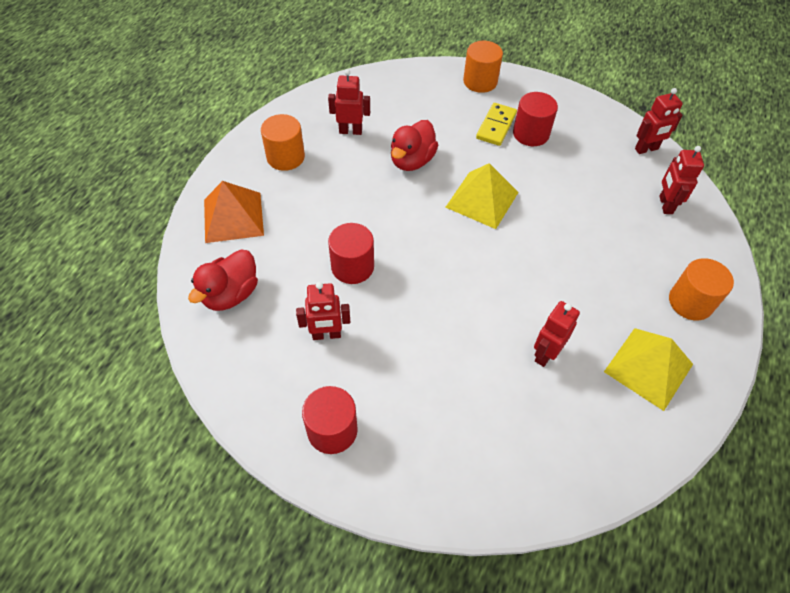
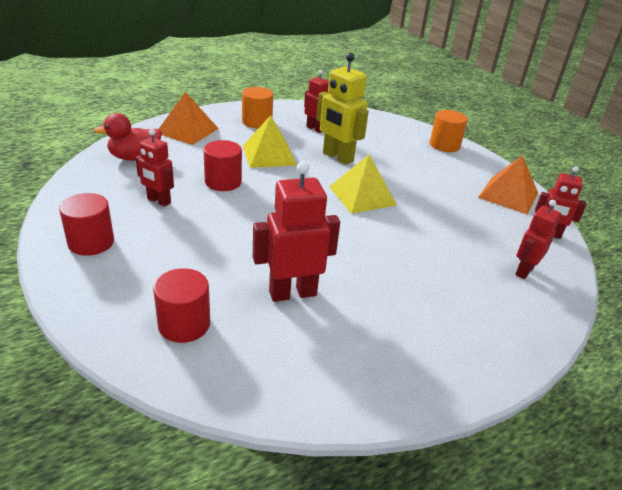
camera: 35 degrees right, 20 degrees down
(412, 161) = (337, 157): red duck -> yellow robot
(496, 126) = (426, 169): yellow domino -> none
(531, 134) = (450, 183): red cylinder -> red cylinder (184, 324)
(545, 354) = (292, 293): red robot -> red robot, size x1.59
(583, 119) = (508, 195): none -> orange pyramid
(648, 368) = (370, 352): yellow pyramid -> yellow pyramid (269, 155)
(690, 302) = (469, 337): orange cylinder -> none

